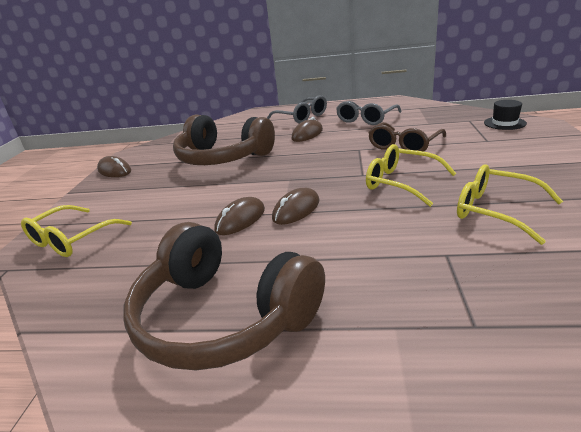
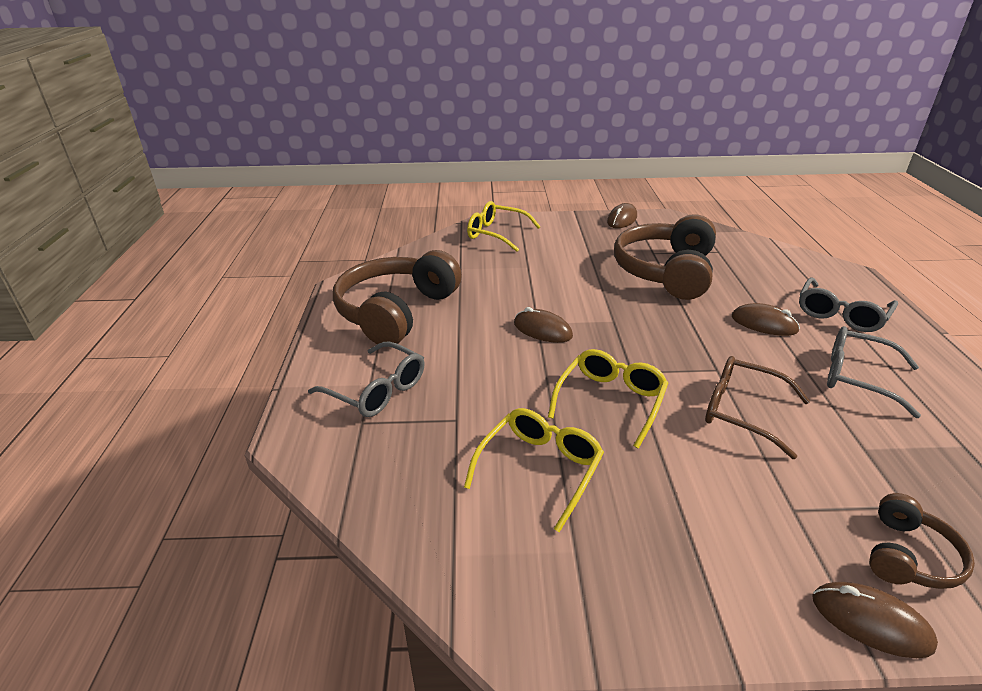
camera: 80 degrees right, 5 degrees up
(240, 219) = (524, 301): brown mouse -> brown mouse (870, 622)
(407, 318) = (377, 390): none -> grey glasses
(504, 123) = (908, 556): black hat -> brown headphones

